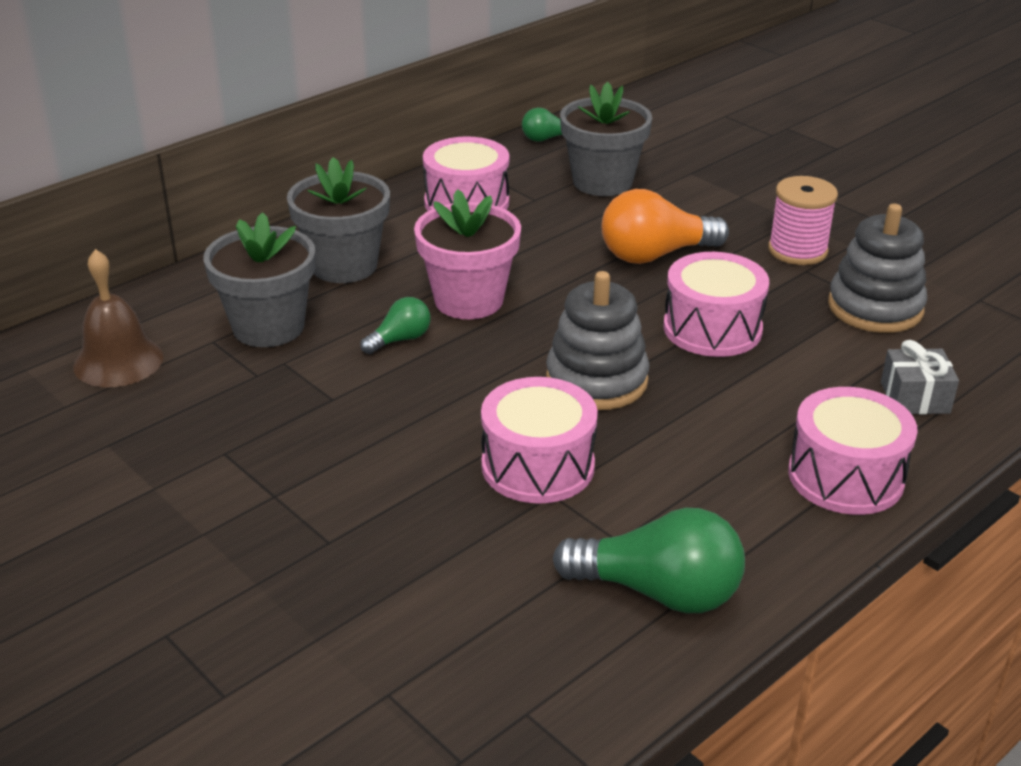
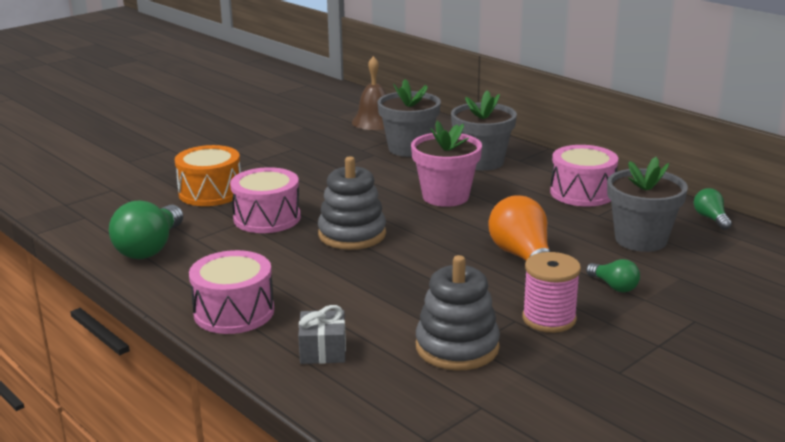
camera: 90 degrees right, 10 degrees down
(400, 339) = (397, 180): green light bulb -> green light bulb (614, 286)
(424, 542) = (210, 192): none -> orange drum
(712, 328) = (418, 275): pink drum -> none

